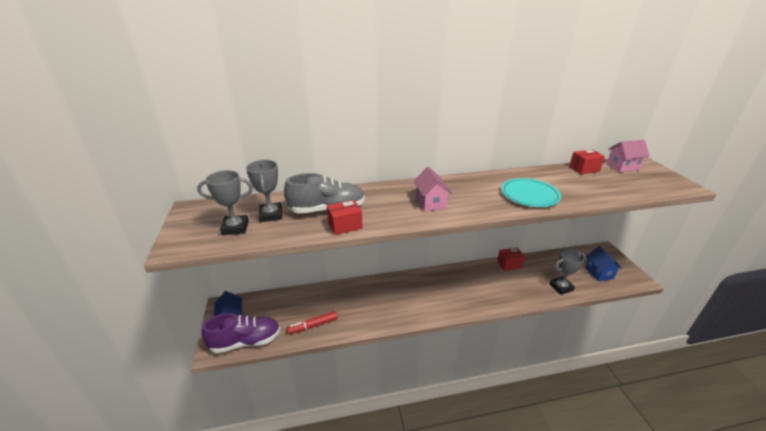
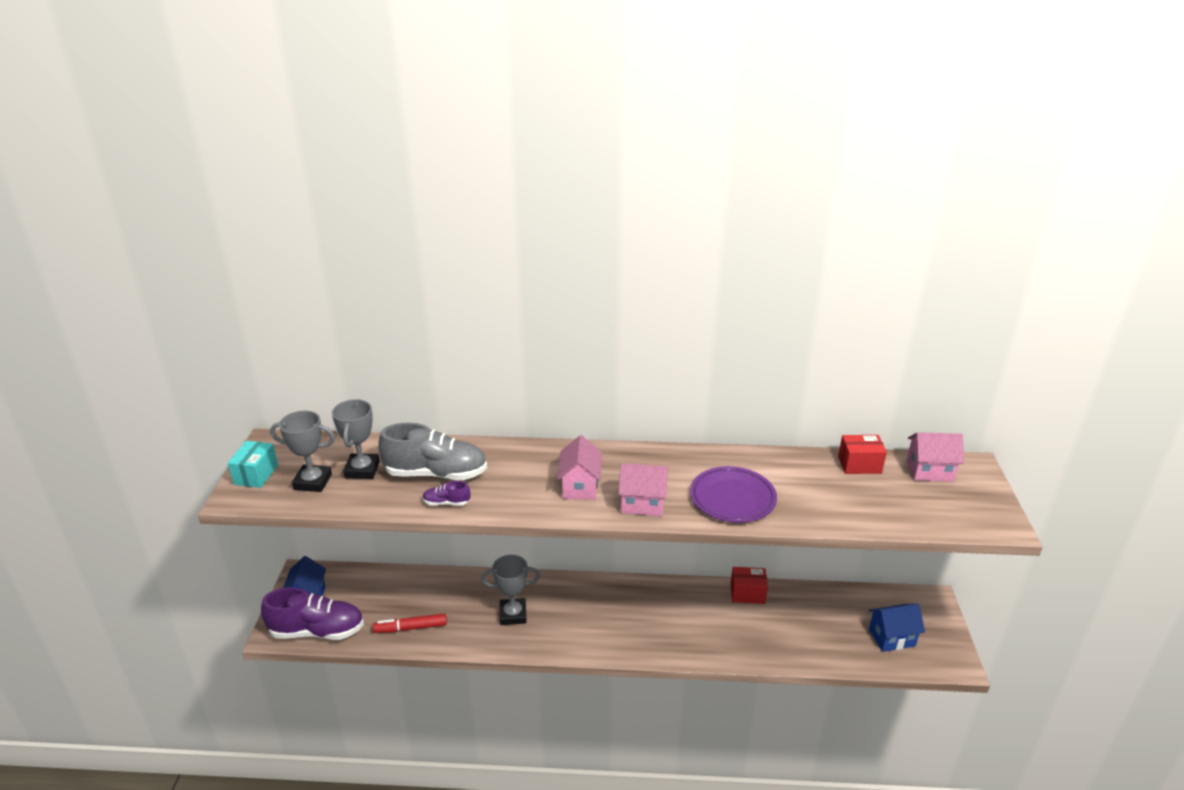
camera: 15 degrees right, 0 degrees up
(187, 230) = (256, 475): none -> turquoise box
(345, 226) = (446, 503): red box -> purple shoe
(478, 206) = (642, 504): none -> pink house
(529, 195) = (732, 498): turquoise plate -> purple plate
(561, 287) = (810, 647): grey trophy -> grey trophy (513, 614)
(598, 273) = (891, 637): blue house -> blue house turned 75 degrees clockwise

